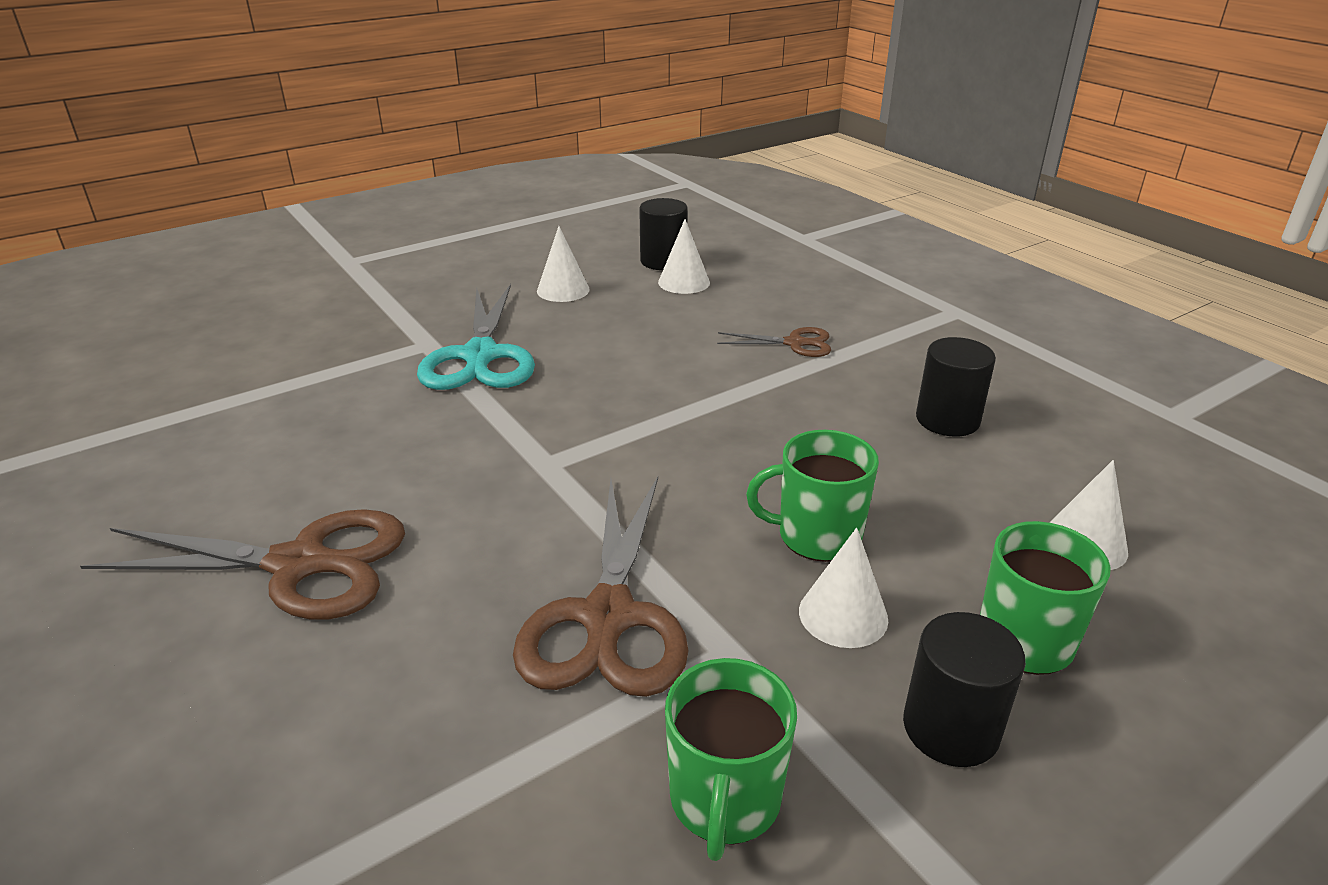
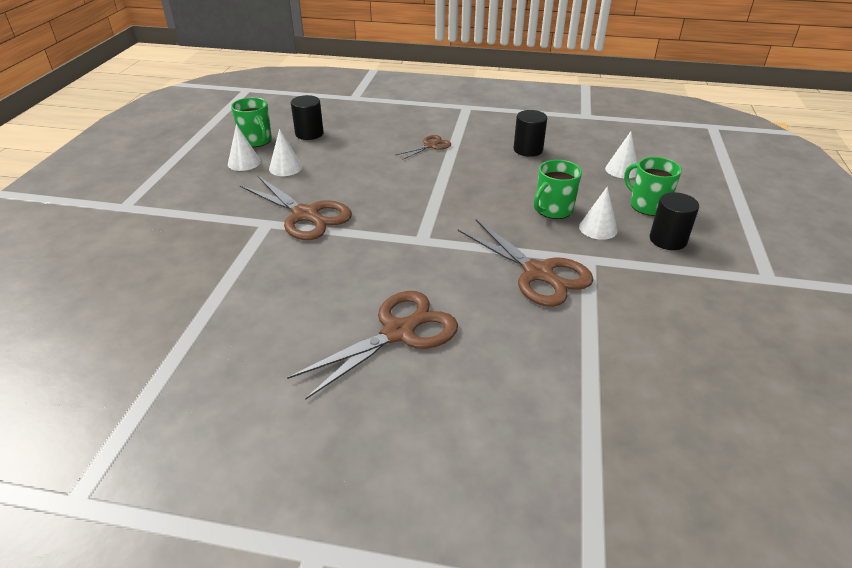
camera: 45 degrees left, 5 degrees up
(480, 356) = (305, 215): turquoise scissors -> brown scissors
(684, 282) = (337, 139): white cone -> white cone (244, 162)
(724, 800) = (650, 295): green mug -> green mug (256, 141)

